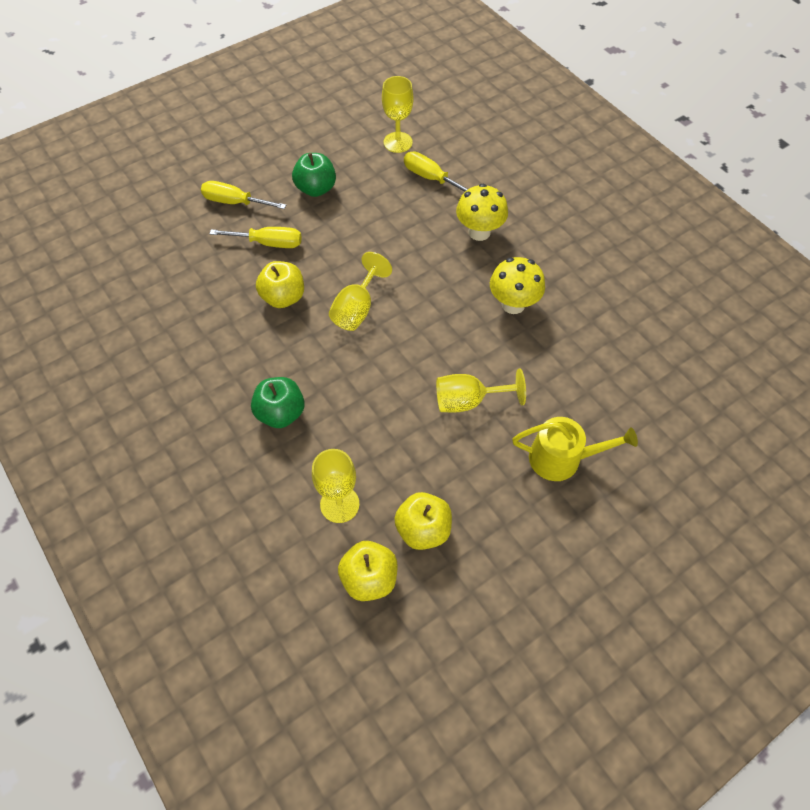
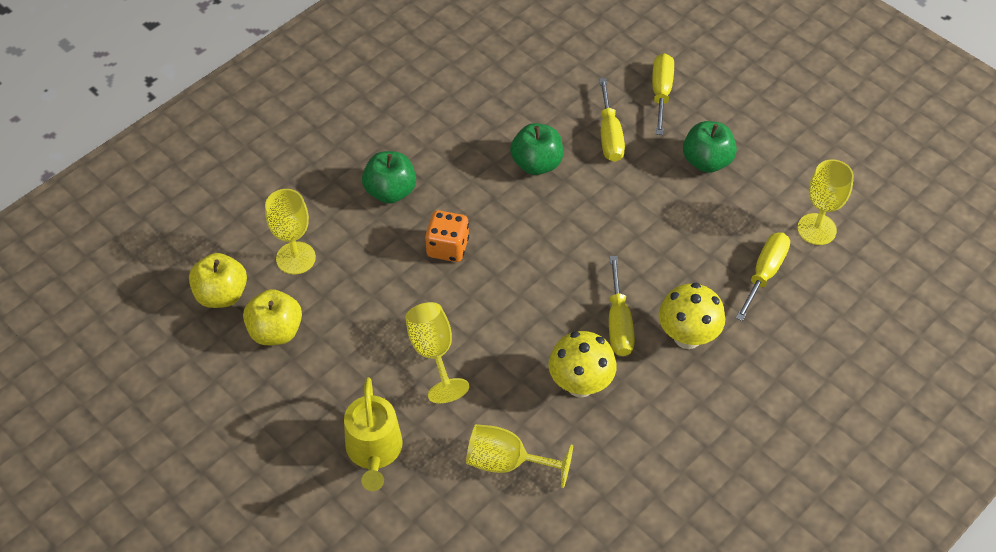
camera: 80 degrees right, 5 degrees down
(283, 297) = (536, 164): yellow apple -> green apple
(357, 309) = (536, 231): yellow goblet -> yellow goblet (507, 462)
(358, 376) = (447, 247): none -> orange dice
(460, 271) = (618, 323): none -> yellow screwdriver

